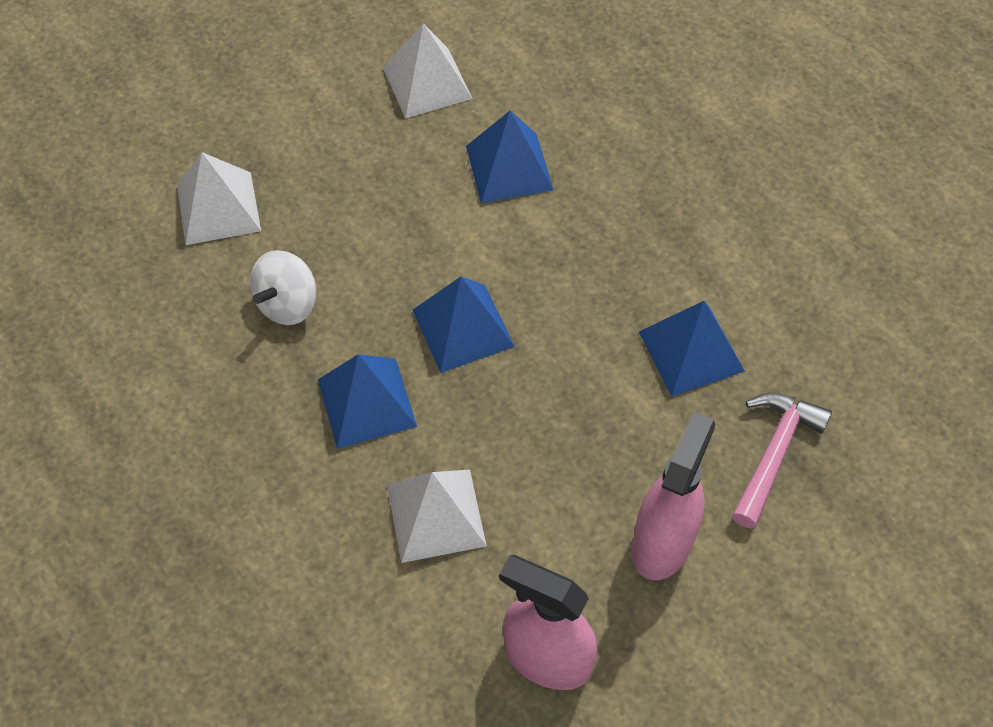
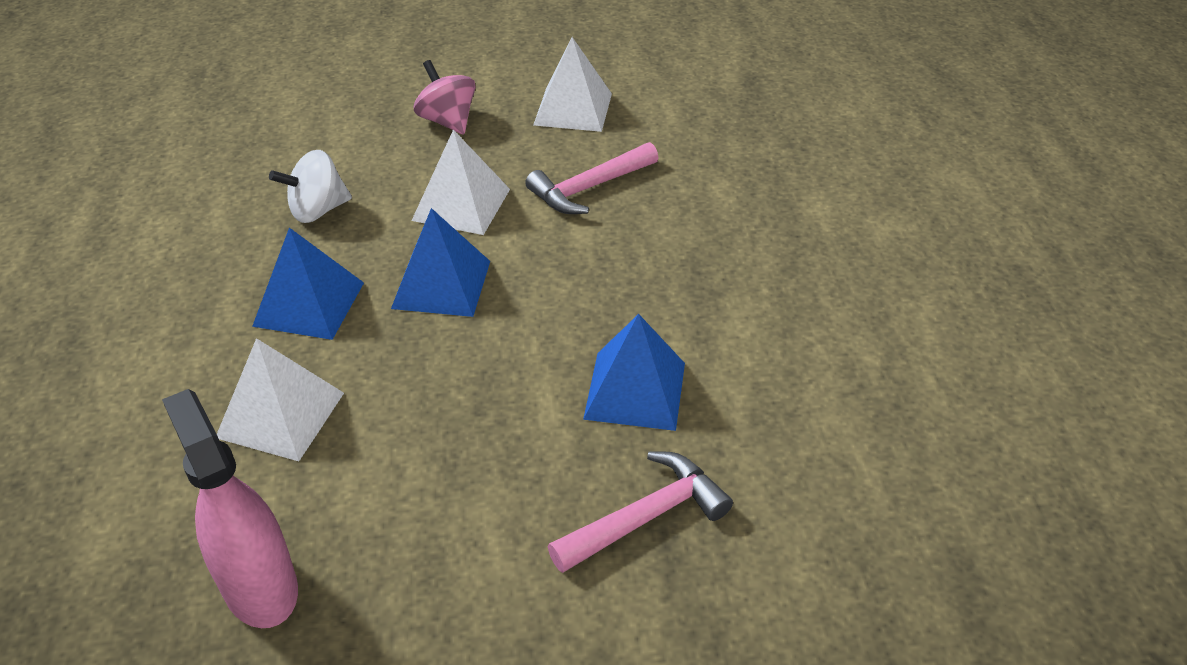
camera: 30 degrees right, 15 degrees down
(218, 208) = (331, 130): white pyramid -> white pyramid (461, 204)
(322, 148) = (447, 121): none -> pink spinning top
(509, 168) = (589, 188): blue pyramid -> pink hammer
(662, 542) = (463, 541): pink spray bottle -> none

